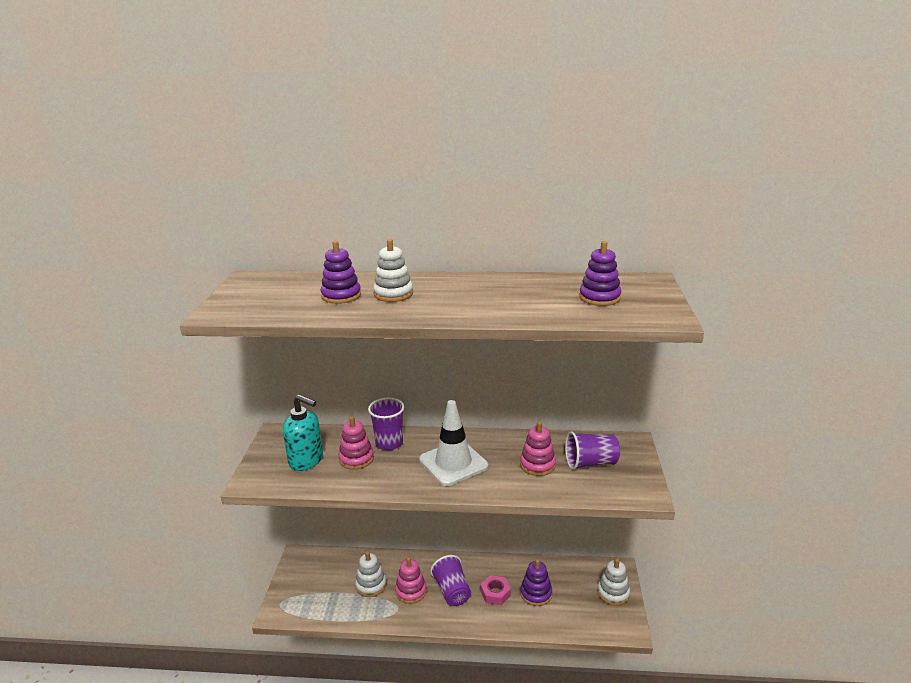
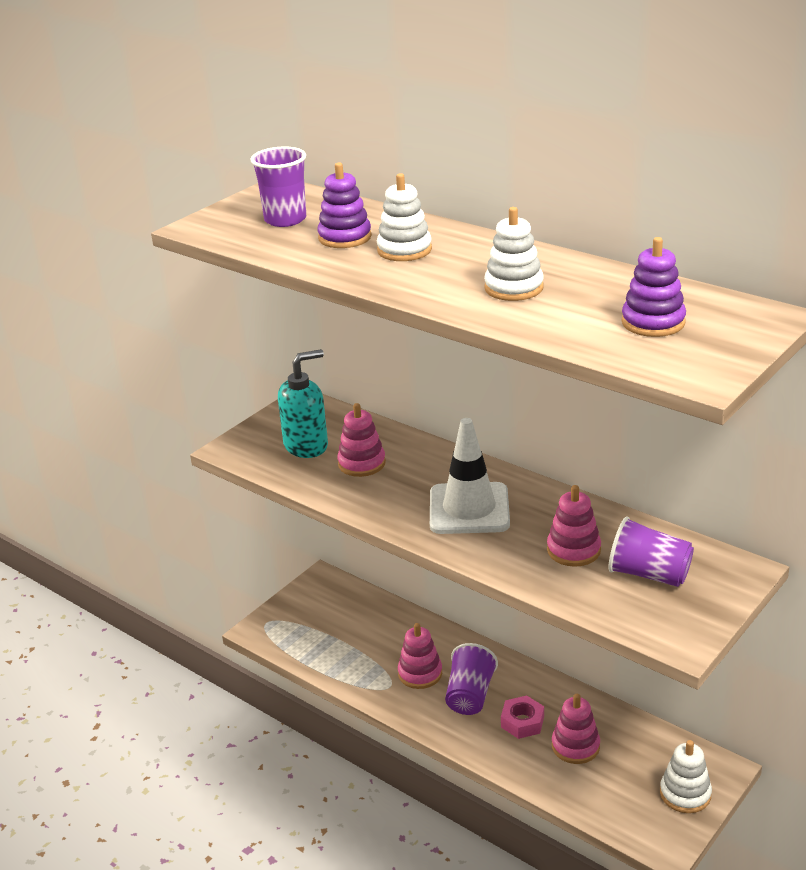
camera: 35 degrees right, 5 degrees up
(306, 460) = (306, 446): turquoise soap dispenser -> turquoise soap dispenser turned 90 degrees counterclockwise
(371, 585) = (379, 646): white stacking toy -> white stacking toy (514, 288)
(389, 443) = (416, 458): purple cup -> purple cup (285, 219)
(536, 593) = (575, 746): purple stacking toy -> pink stacking toy

